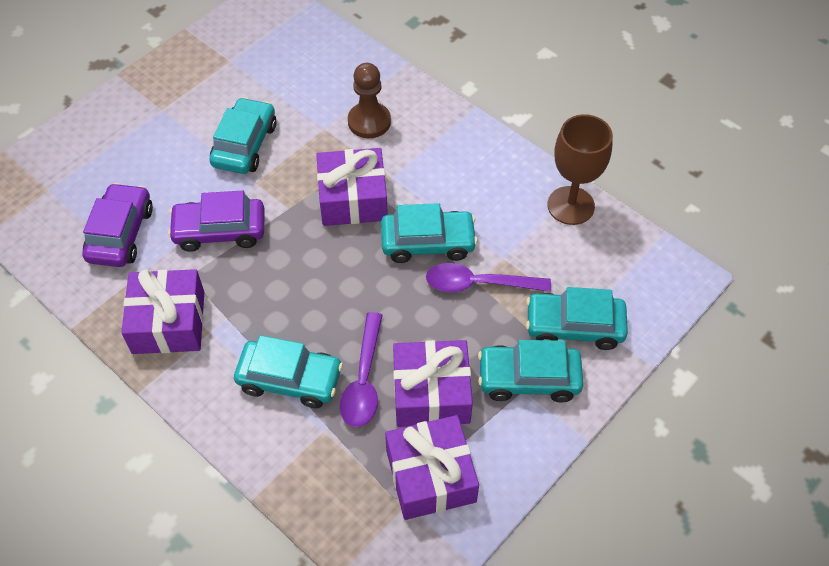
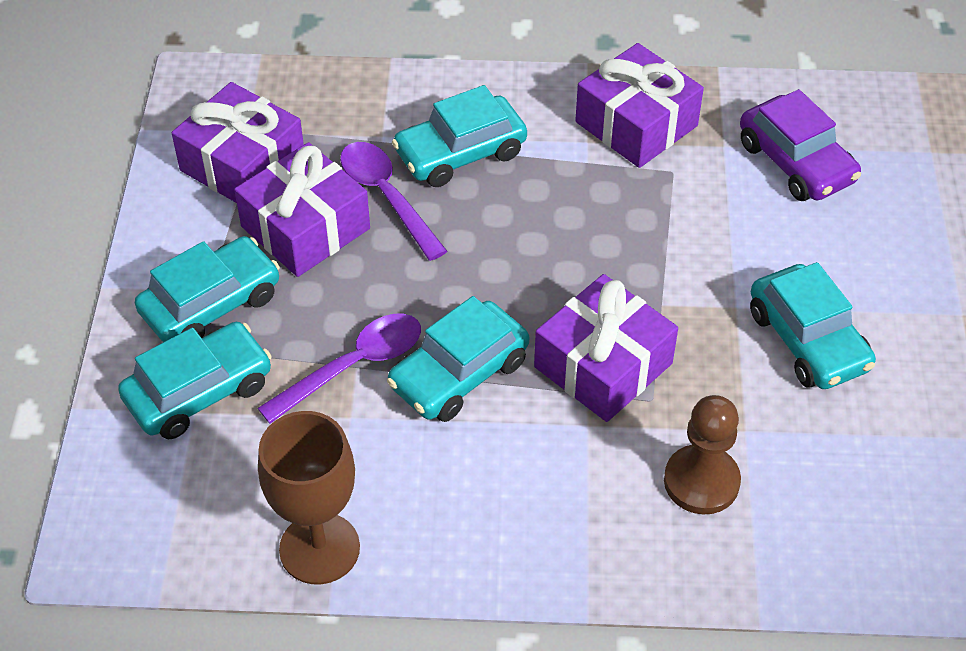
camera: 140 degrees right, 5 degrees down
(220, 231) = (702, 231): purple car -> none

